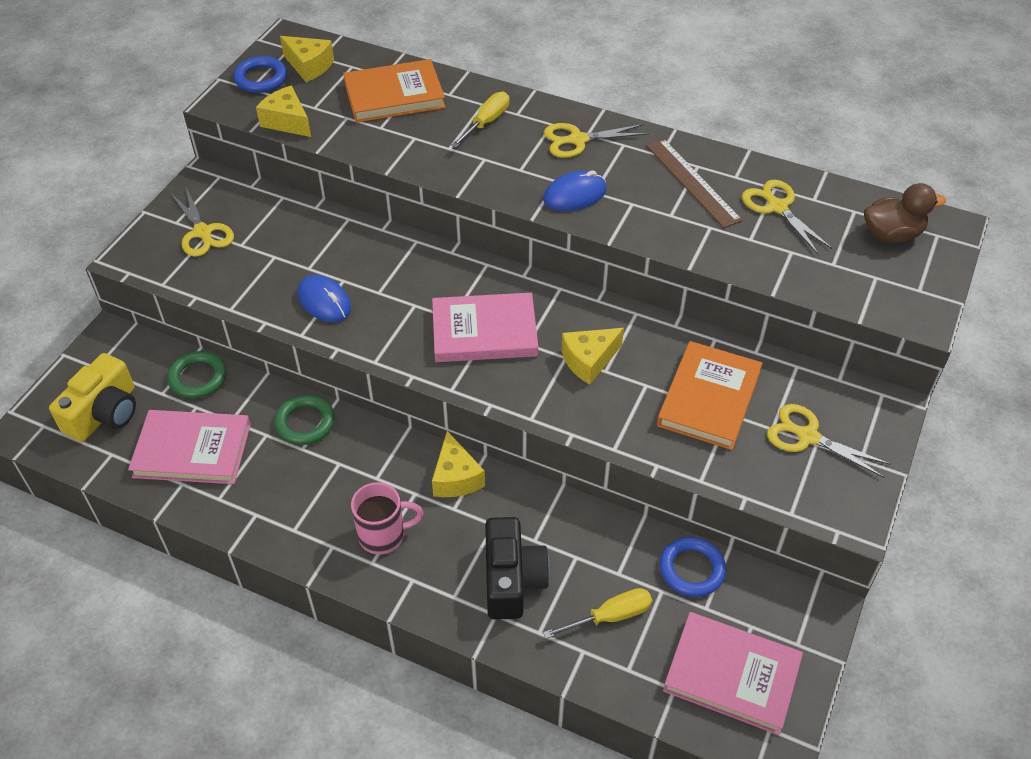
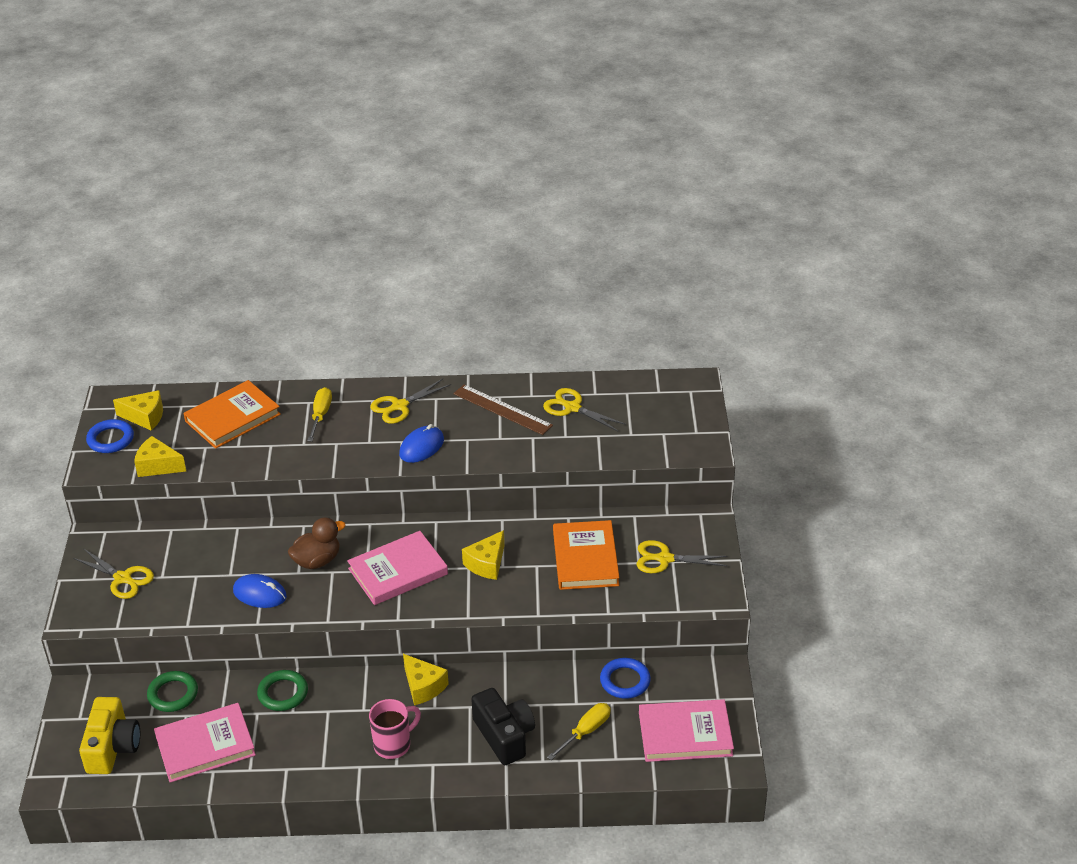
camera: 25 degrees left, 10 degrees down
(892, 234) = (660, 401): brown duck -> brown duck (317, 561)

